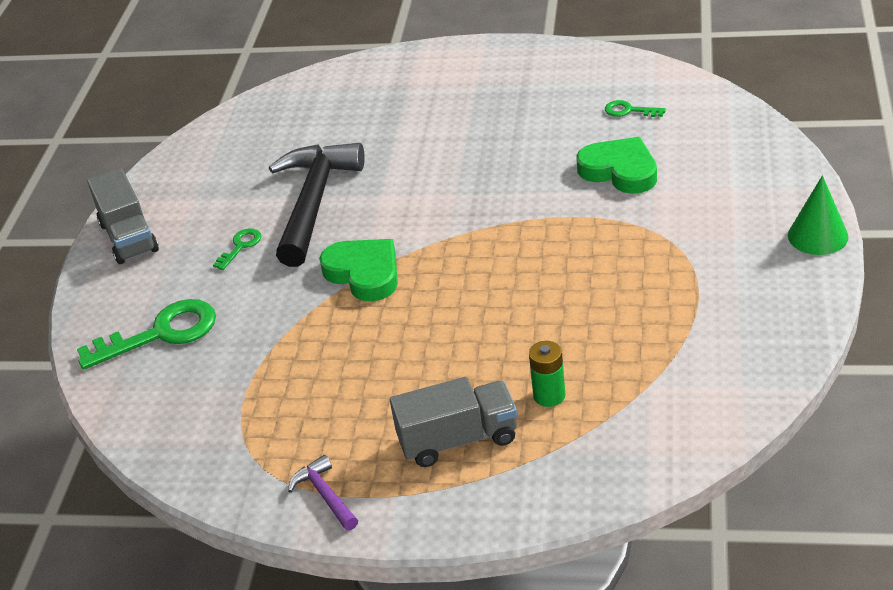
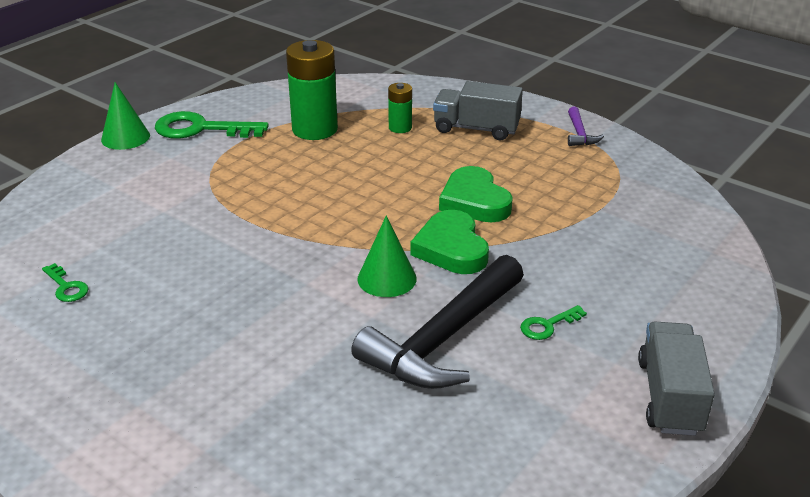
camera: 155 degrees left, 5 degrees down
(161, 334) = (662, 275): green key -> green key (201, 129)
(396, 224) = (387, 278): none -> green cone
(620, 171) = (161, 236): green heart -> green heart (474, 201)
(641, 344) = (315, 129): none -> green battery

